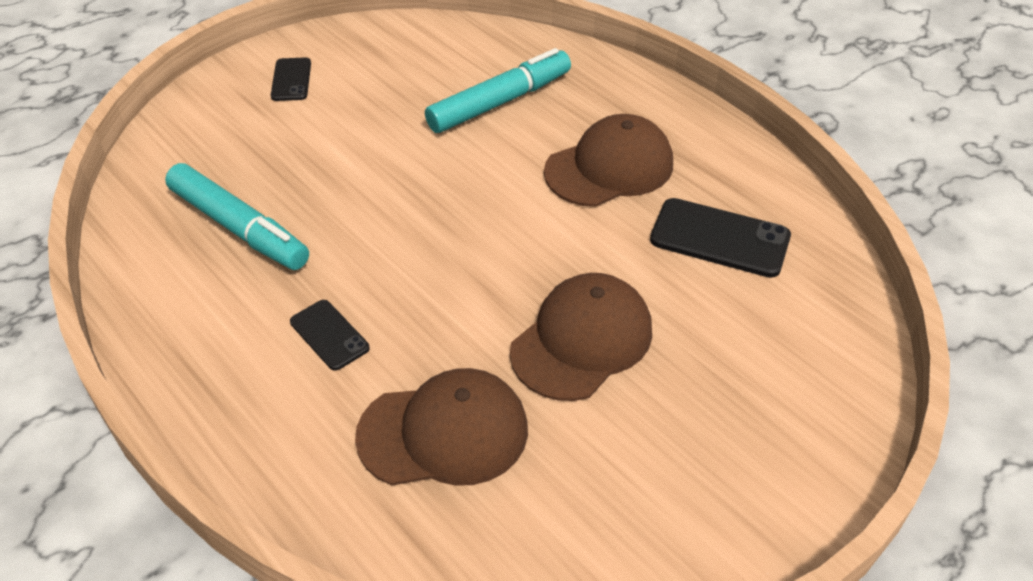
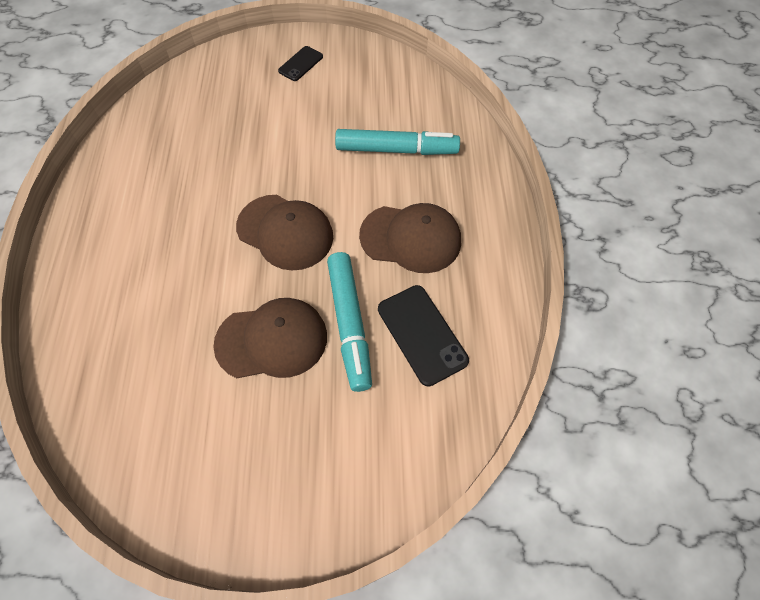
camera: 40 degrees right, 15 degrees up
(239, 227) = (184, 144): turquoise marker -> turquoise marker (350, 324)
(329, 335) = (159, 240): black phone -> none
(443, 432) = (151, 339): brown cap -> brown cap (285, 232)

